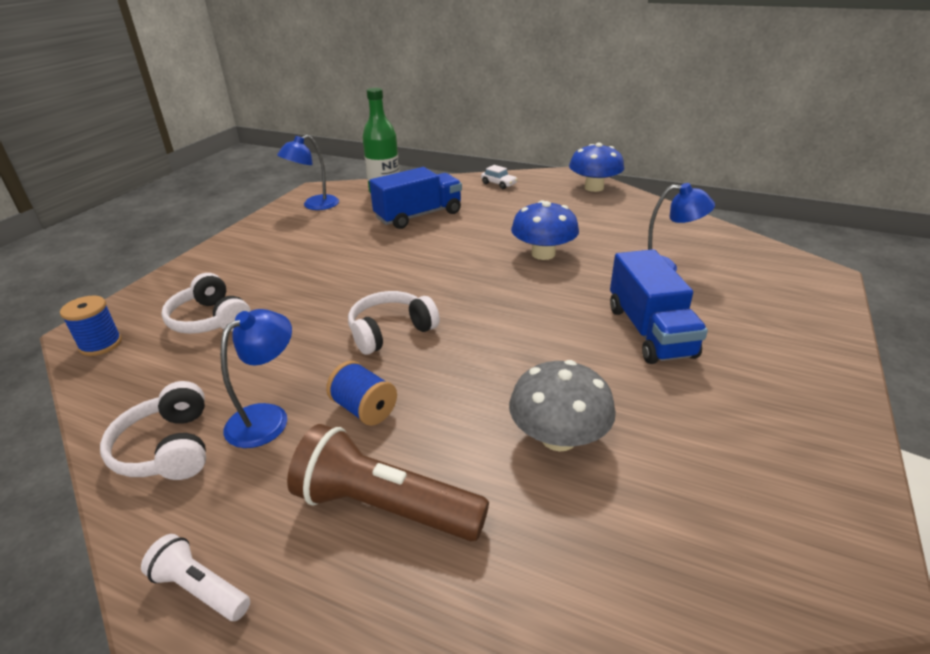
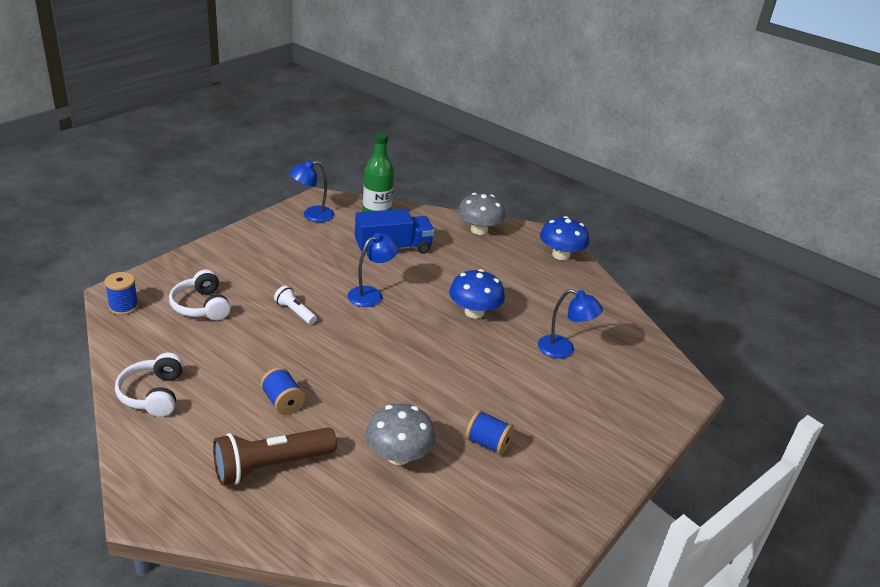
camera: 10 degrees right, 0 degrees up
(200, 588) = (154, 479): white flashlight -> white flashlight (295, 312)
(267, 417) = (219, 391): blue lamp -> blue lamp (371, 294)
(385, 506) = (271, 466): brown flashlight -> brown flashlight turned 60 degrees counterclockwise
(390, 331) = (324, 349): white headphones -> none
(499, 184) = (479, 230): white car -> grey mushroom
(649, 331) = (512, 400): blue truck -> none
(659, 390) = (487, 443): none -> blue spool

